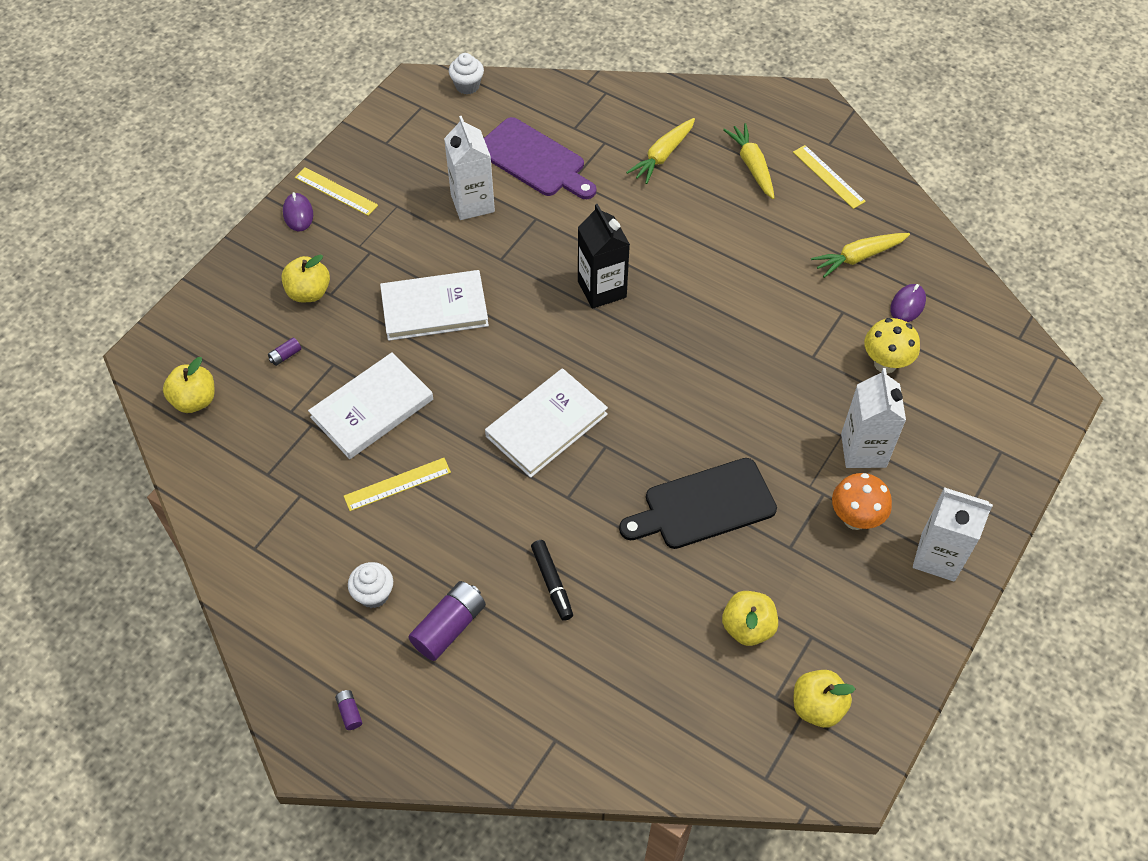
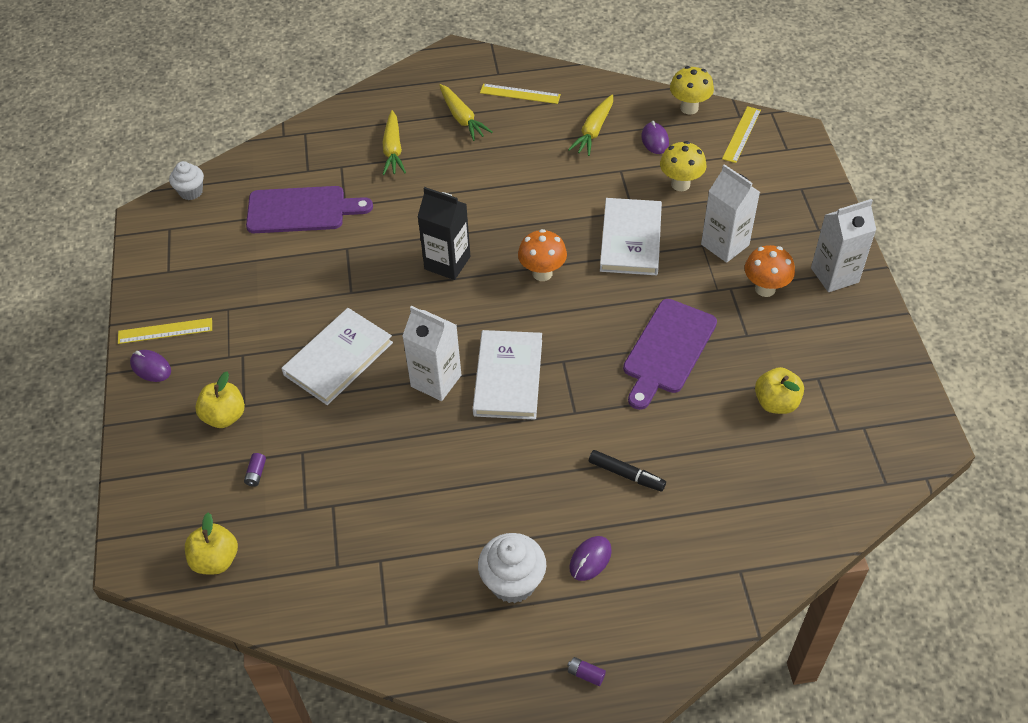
camera: 40 degrees left, 5 degrees down
(372, 408) = (368, 460): white book -> white book (630, 239)
(374, 594) = (513, 582): white cupcake -> white cupcake, size x1.54
(397, 484) = (446, 496): yellow ruler -> yellow ruler (741, 134)
(449, 627) = (590, 559): purple battery -> purple mouse
(472, 203) = (286, 269): white carton -> white carton (436, 381)
(670, 356) = (542, 273): none -> orange mushroom
(704, 505) = (667, 350): black cutting board -> purple cutting board
(752, 166) = (462, 118): yellow carrot -> yellow carrot turned 150 degrees counterclockwise
(817, 706) = (867, 416): yellow apple -> none
(976, 296) = (689, 108): none -> yellow mushroom

